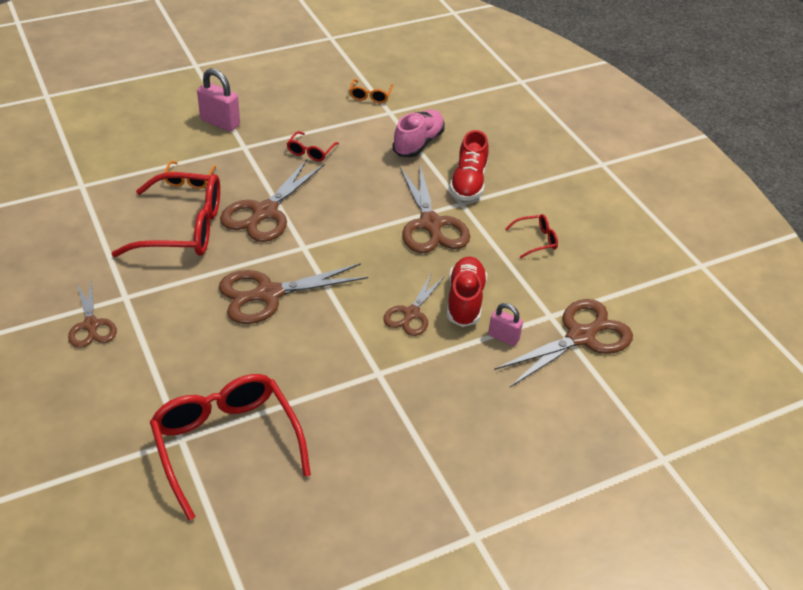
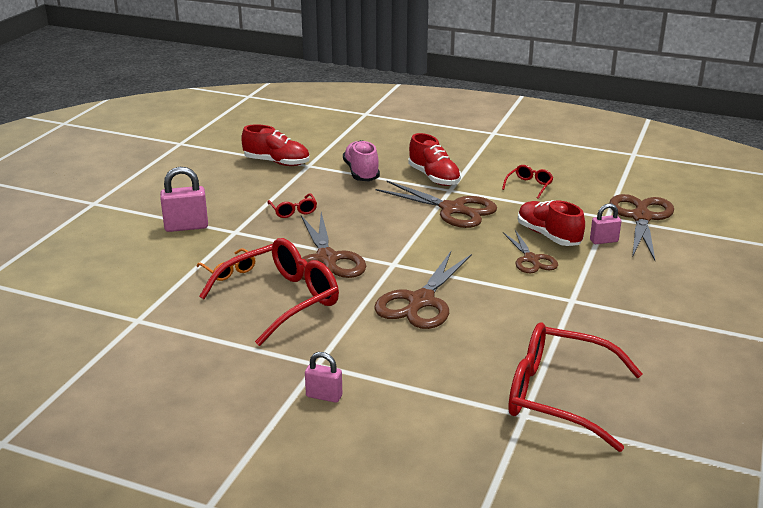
camera: 40 degrees left, 15 degrees down
(91, 325) = (324, 396): brown scissors -> pink padlock
(370, 96) = (276, 162): orange glasses -> red shoe

